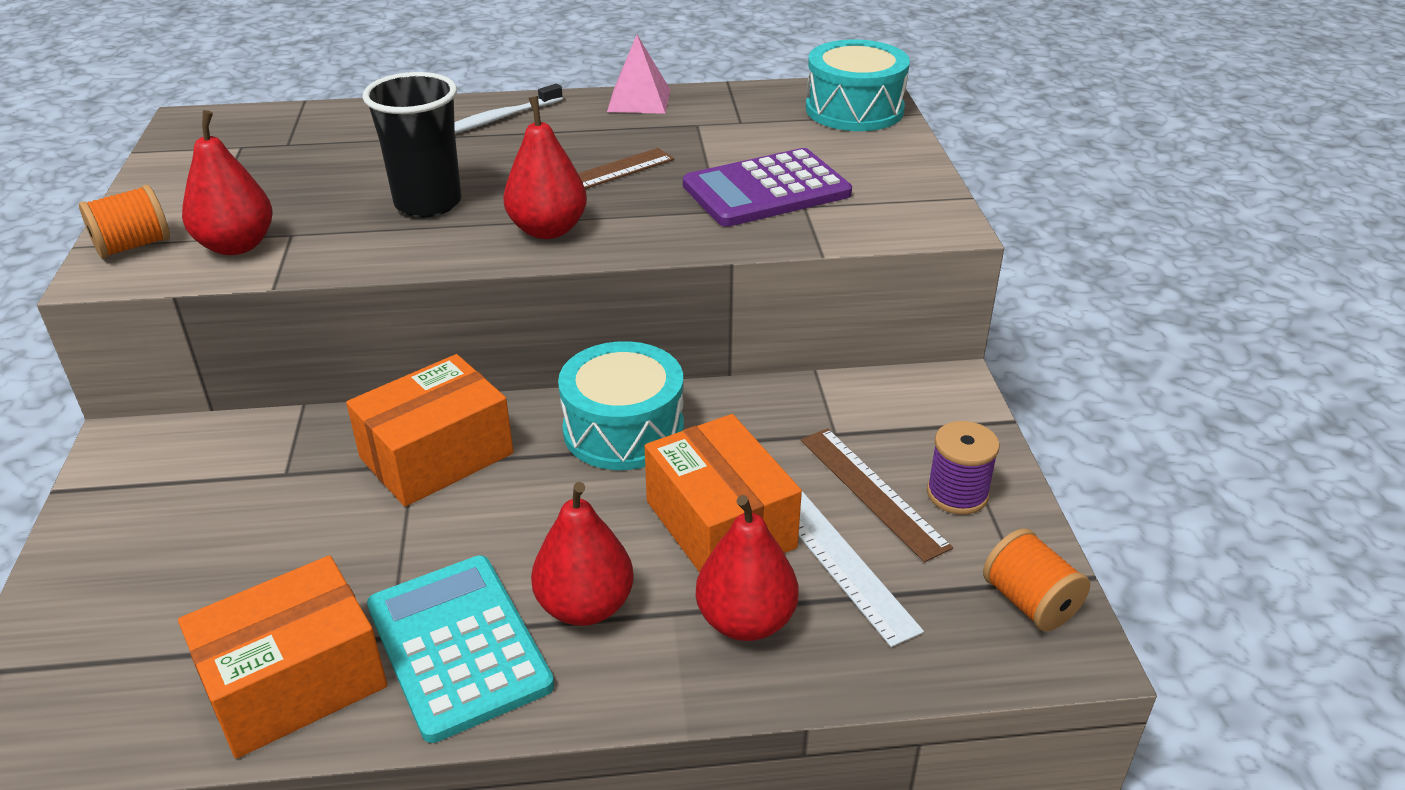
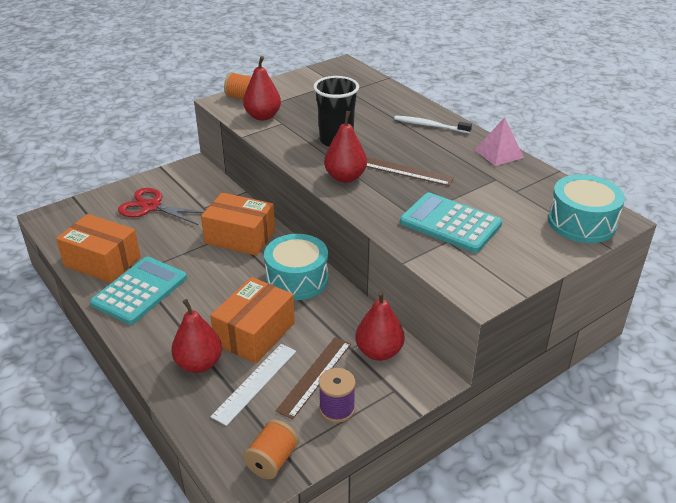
camera: 60 degrees right, 0 degrees up
(187, 547) = (151, 207): none -> red scissors
(585, 606) = (179, 314): red pear -> red pear (379, 352)
(766, 190) = (450, 223): purple calculator -> turquoise calculator

